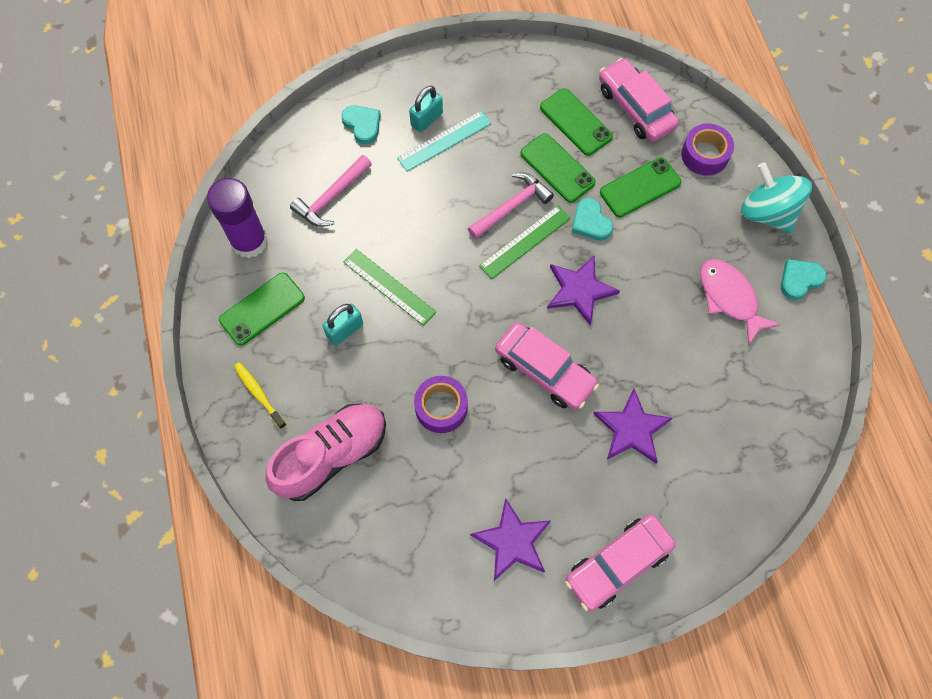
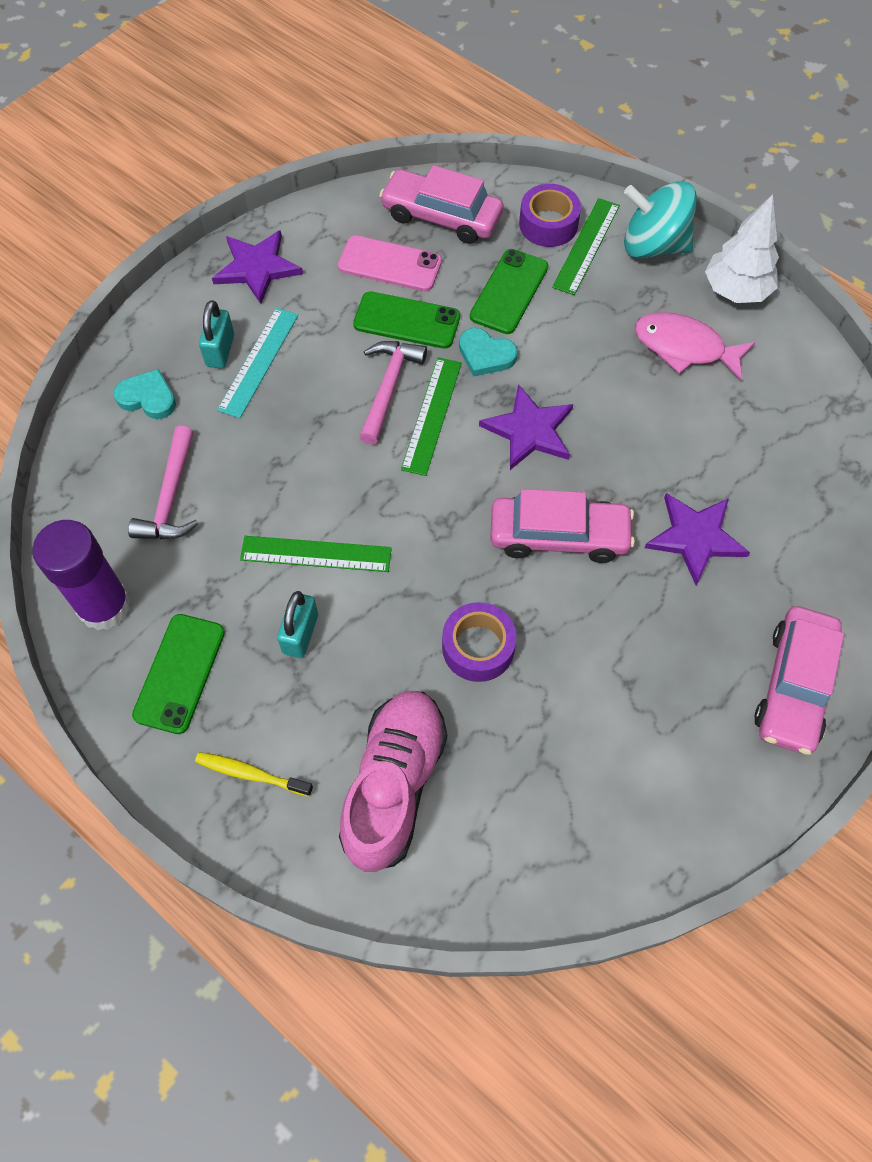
camera: 35 degrees left, 5 degrees down
(512, 541) = (669, 739): purple star -> purple star (257, 268)
(576, 122) = (390, 264): green phone -> pink phone
(719, 186) = (586, 246): none -> green ruler
(799, 280) = (735, 291): turquoise heart -> white tree

